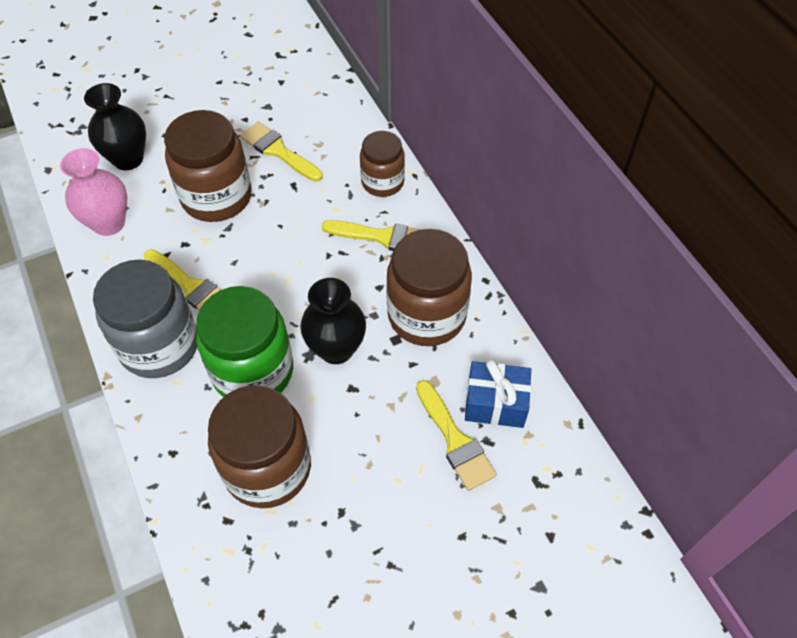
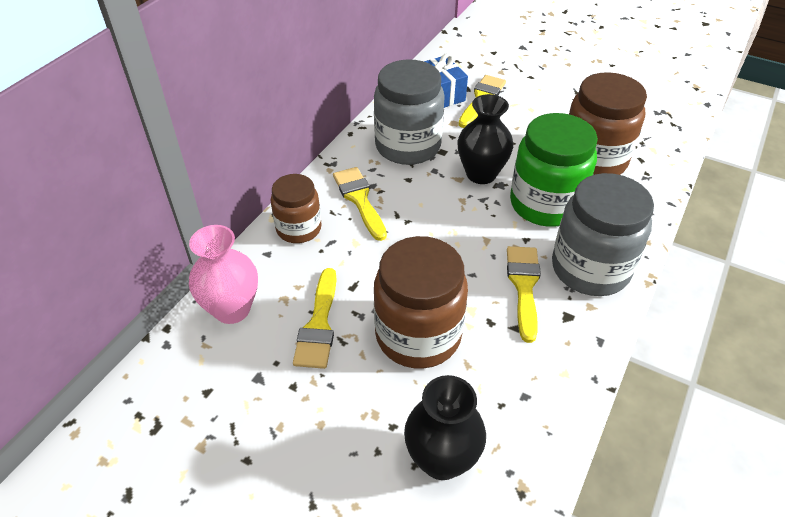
camera: 125 degrees left, 10 degrees down
(109, 223) = (531, 404): pink vase -> pink vase (232, 309)
(427, 315) = (408, 146): brown jar -> grey jar

